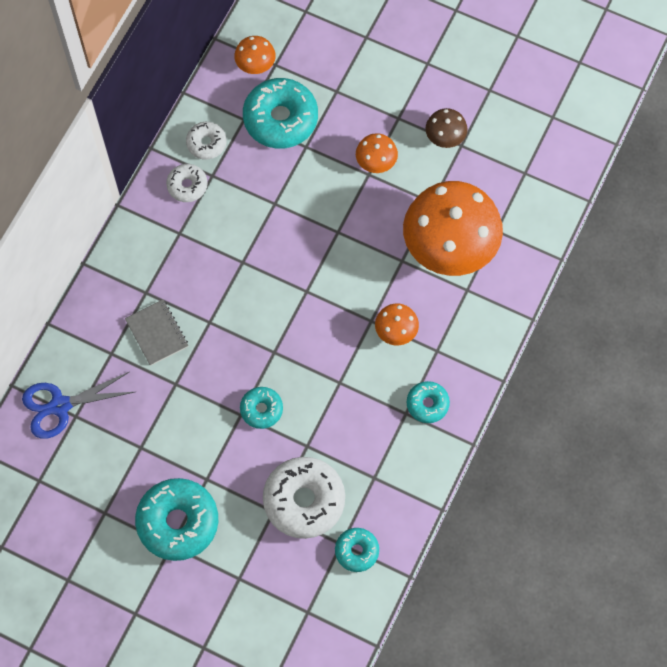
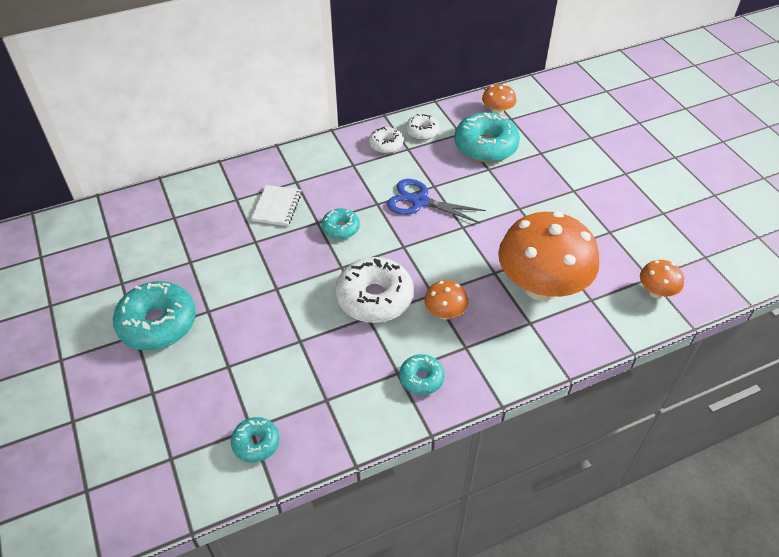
camera: 40 degrees right, 20 degrees down
(60, 406) = (172, 206): blue scissors -> blue scissors (420, 201)
(157, 333) = (277, 206): grey notebook -> white notebook
(261, 409) = (293, 295): turquoise donut -> turquoise donut (341, 228)
(304, 500) = (257, 376): white donut -> white donut (374, 298)
(376, 162) = (531, 205): orange mushroom -> orange mushroom (656, 292)
(445, 137) = (600, 220): brown mushroom -> none

